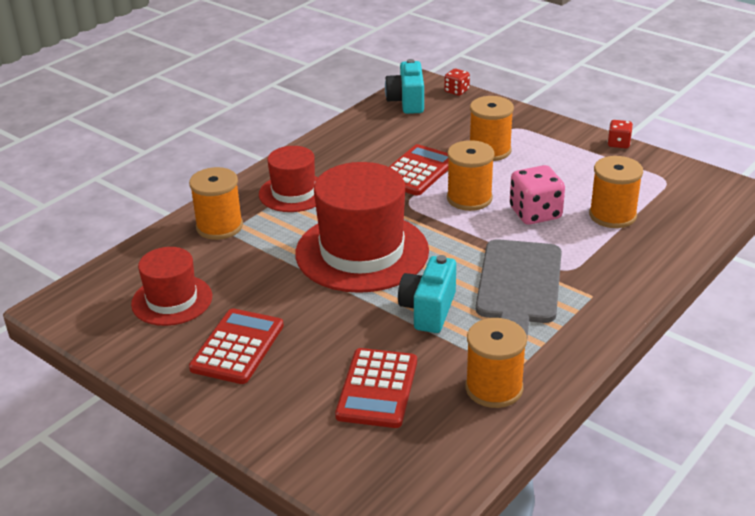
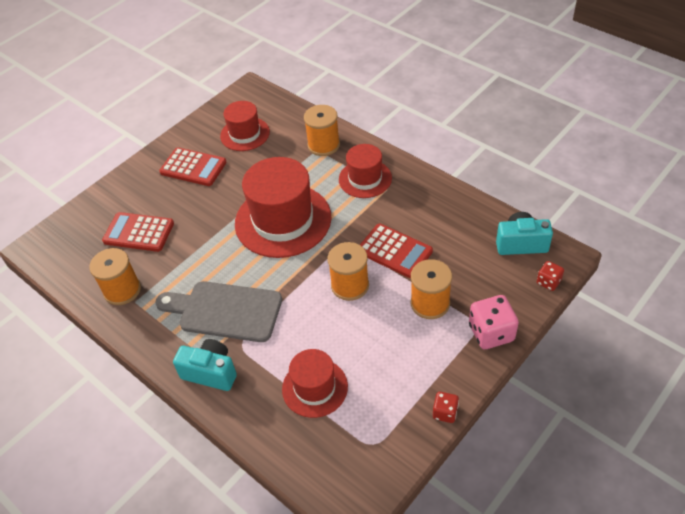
camera: 95 degrees right, 15 degrees up
(428, 310) = (209, 257): turquoise camera -> turquoise camera (210, 372)
(535, 213) = (323, 330): pink dice -> pink dice (491, 333)
(612, 215) = (315, 387): orange spool -> red hat

